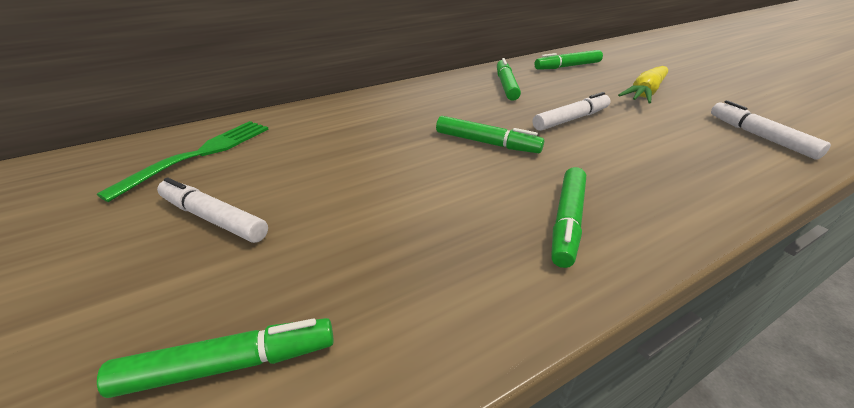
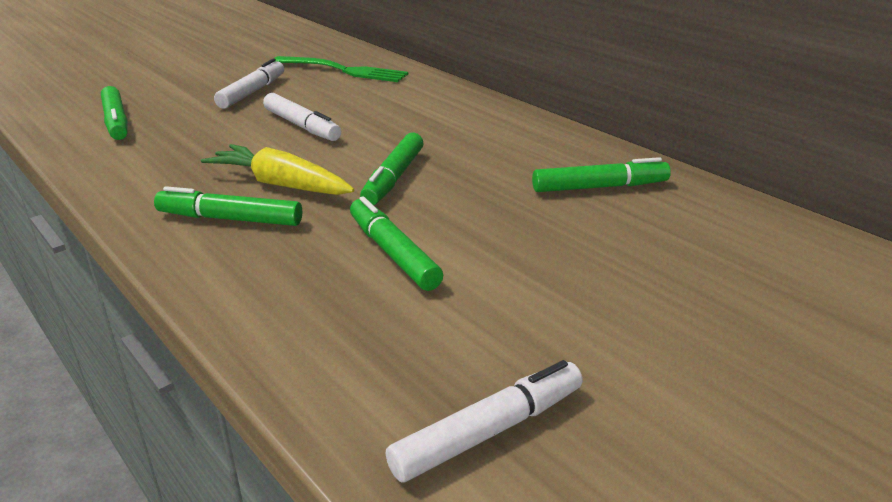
camera: 80 degrees right, 5 degrees down
(567, 66) = (758, 245): green marker -> green marker (393, 253)
(571, 119) = (487, 234): white marker -> white marker (302, 126)
(645, 93) = (657, 321): yellow carrot -> yellow carrot (280, 184)

